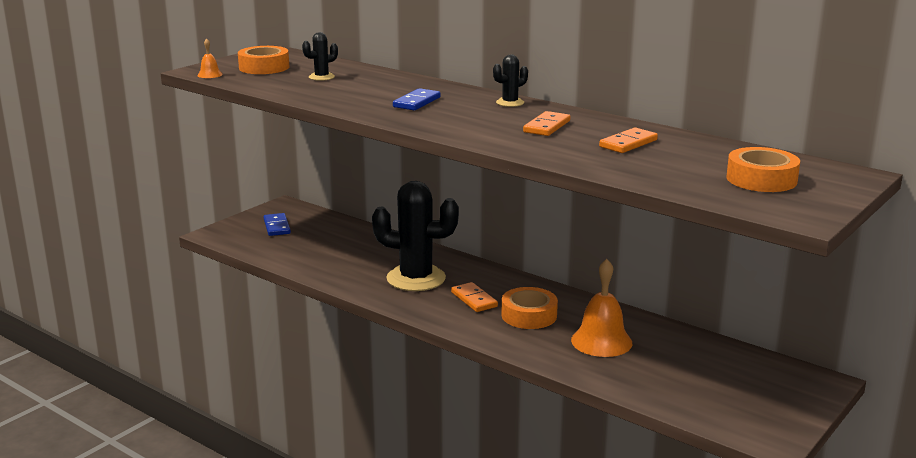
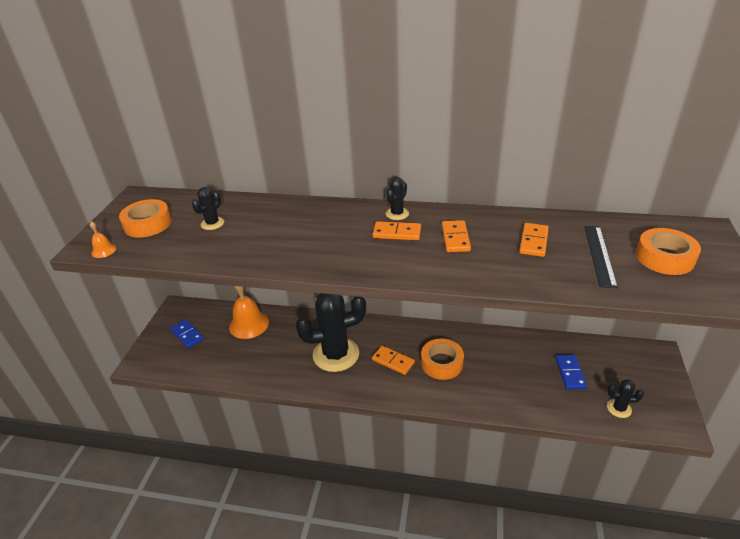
camera: 25 degrees left, 15 degrees up
(417, 102) = (325, 236): blue domino -> blue domino (570, 373)
(491, 113) = (397, 233): none -> orange domino
(601, 341) = (507, 371): orange bell -> orange bell (249, 324)
(687, 164) = (599, 255): none -> black ruler
(708, 405) = (619, 408): none -> black cactus

